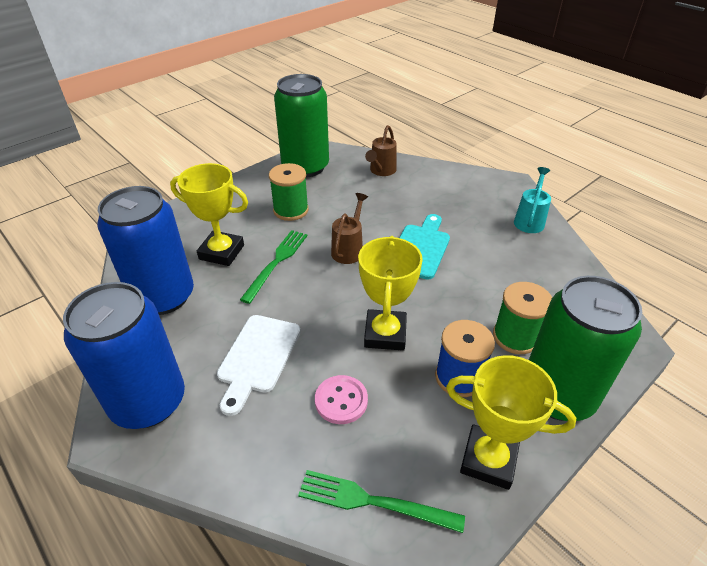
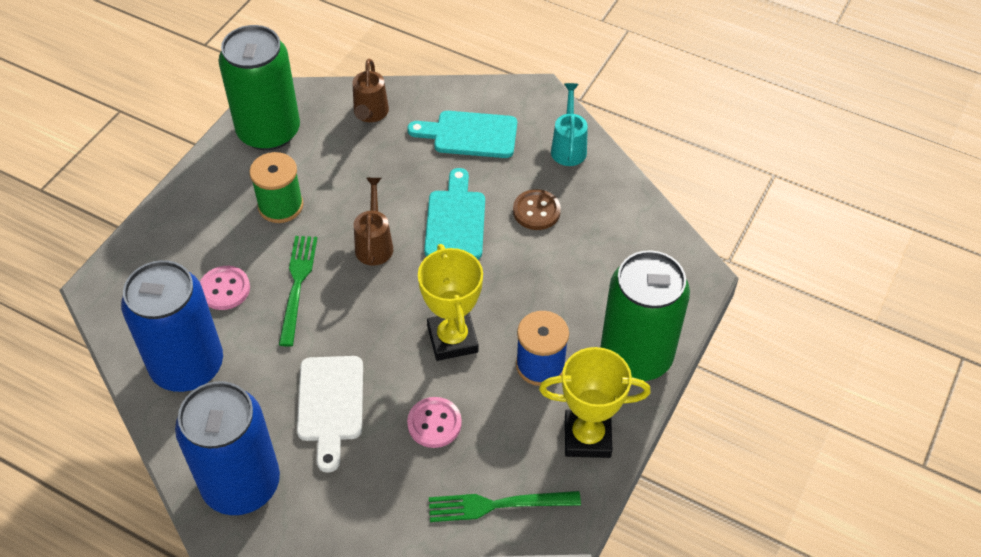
camera: 20 degrees left, 10 degrees up
(221, 252) = (225, 289): yellow trophy -> pink button
(451, 197) = (470, 135): none -> turquoise cutting board
(490, 257) = (536, 211): none -> brown button
(515, 337) = (584, 304): green spool -> none

